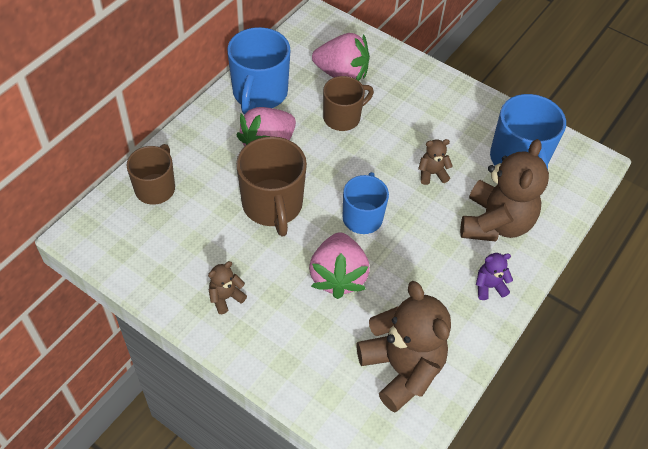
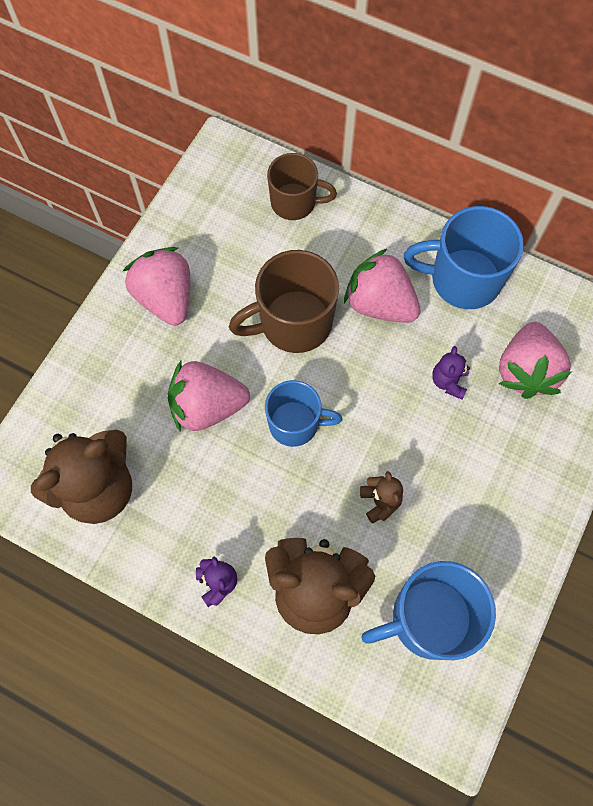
camera: 85 degrees right, 15 degrees up
(226, 297) = (165, 298): brown teddy bear -> pink strawberry
(343, 118) = (448, 381): brown mug -> purple teddy bear

